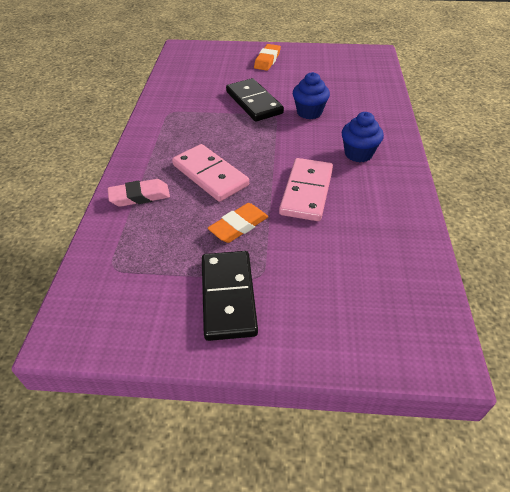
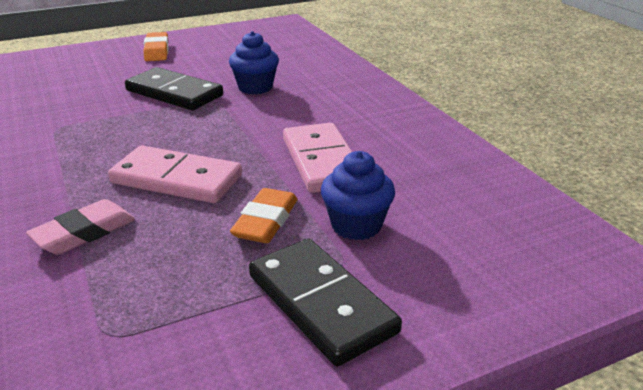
camera: 30 degrees left, 15 degrees down
(358, 154) = (349, 111): blue cupcake -> blue cupcake (356, 225)

